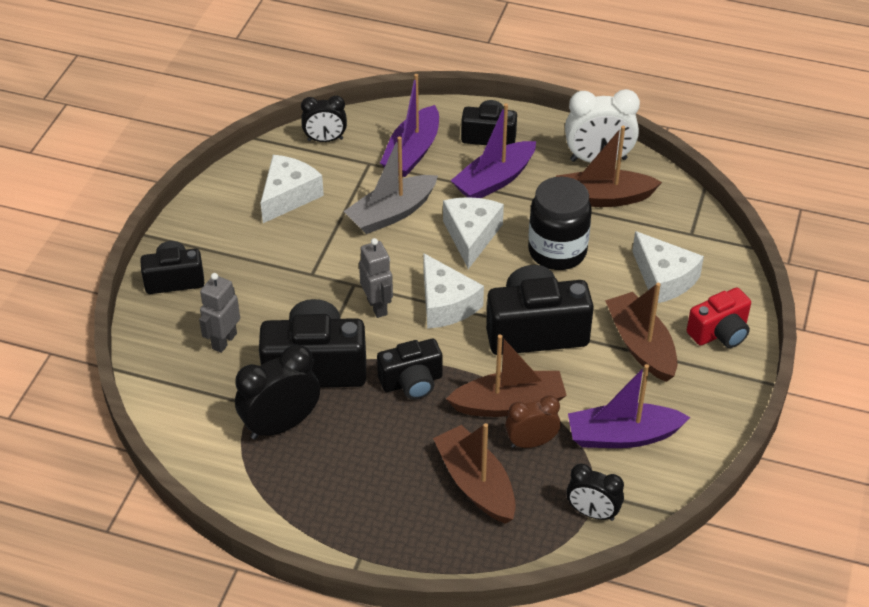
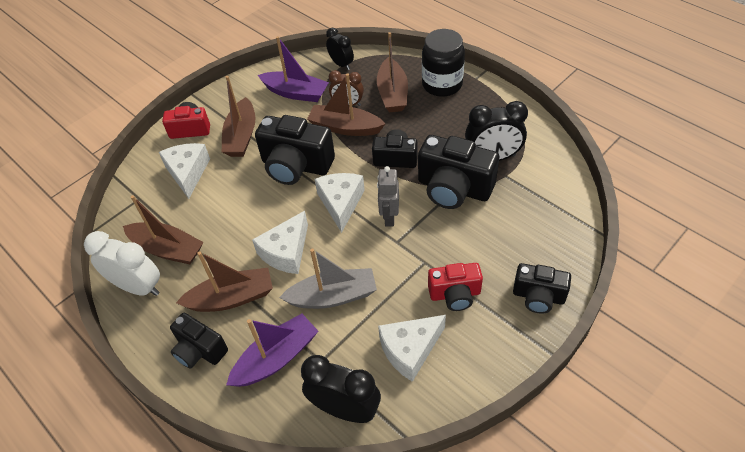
camera: 150 degrees left, 5 degrees up
(224, 341) = (513, 228): grey robot -> none
(264, 254) = (455, 294): none -> red camera
(325, 140) = (345, 409): black clock -> black clock, size x1.57
(494, 180) = (231, 298): purple boat -> brown boat
(557, 251) = (237, 216): black jar -> black jar (442, 85)

